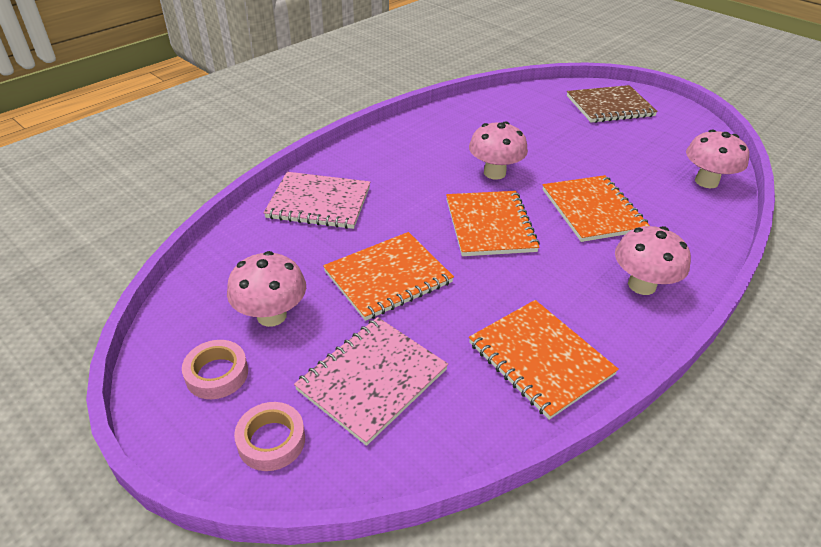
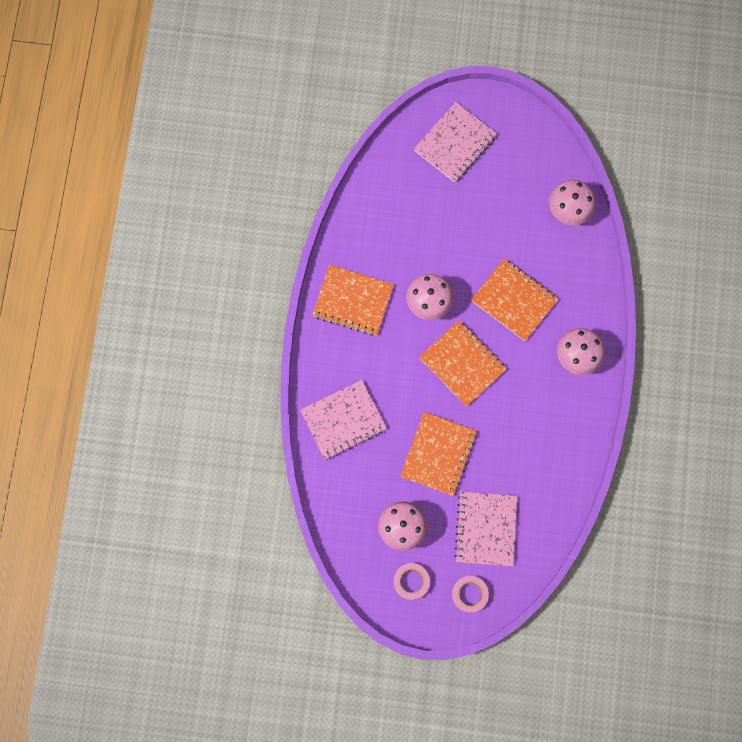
camera: 35 degrees left, 35 degrees up
(540, 359) = (555, 455): orange notebook -> orange notebook (353, 301)
(609, 106) = (455, 143): brown notebook -> pink notebook

